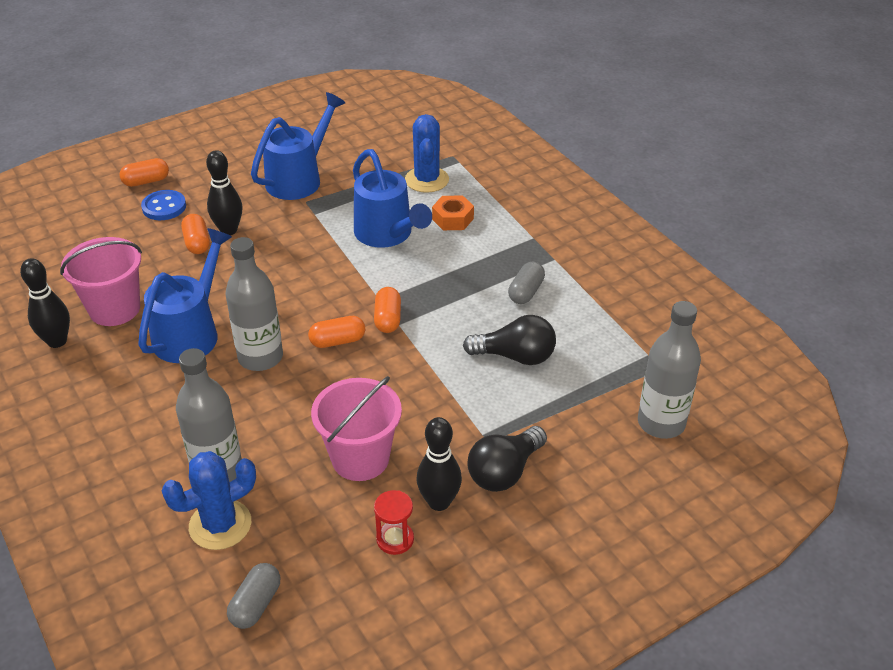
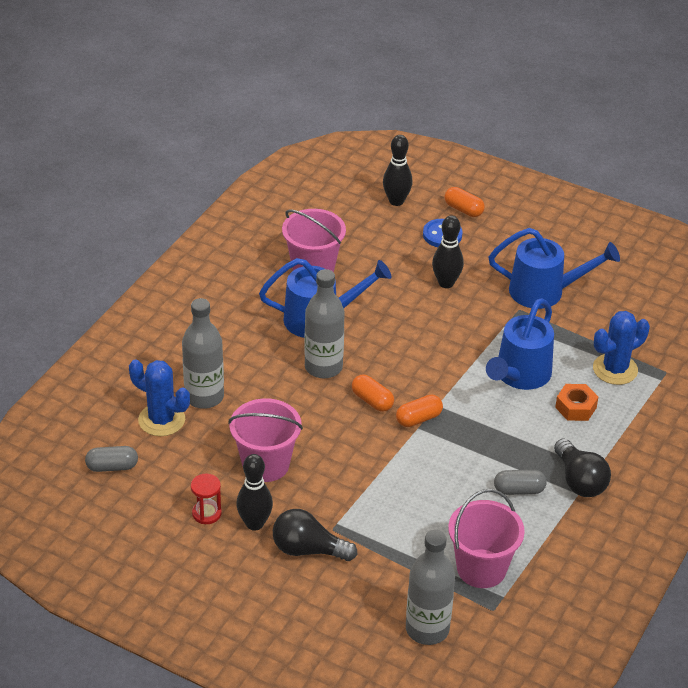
camera: 60 degrees right, 0 degrees up
(57, 341) = (261, 258): black bowling pin -> black bowling pin (396, 201)
(197, 243) = (416, 273): orange capsule -> none
(515, 356) = (435, 511): black light bulb -> black light bulb (579, 481)
(606, 355) = (481, 568): none -> pink bucket

